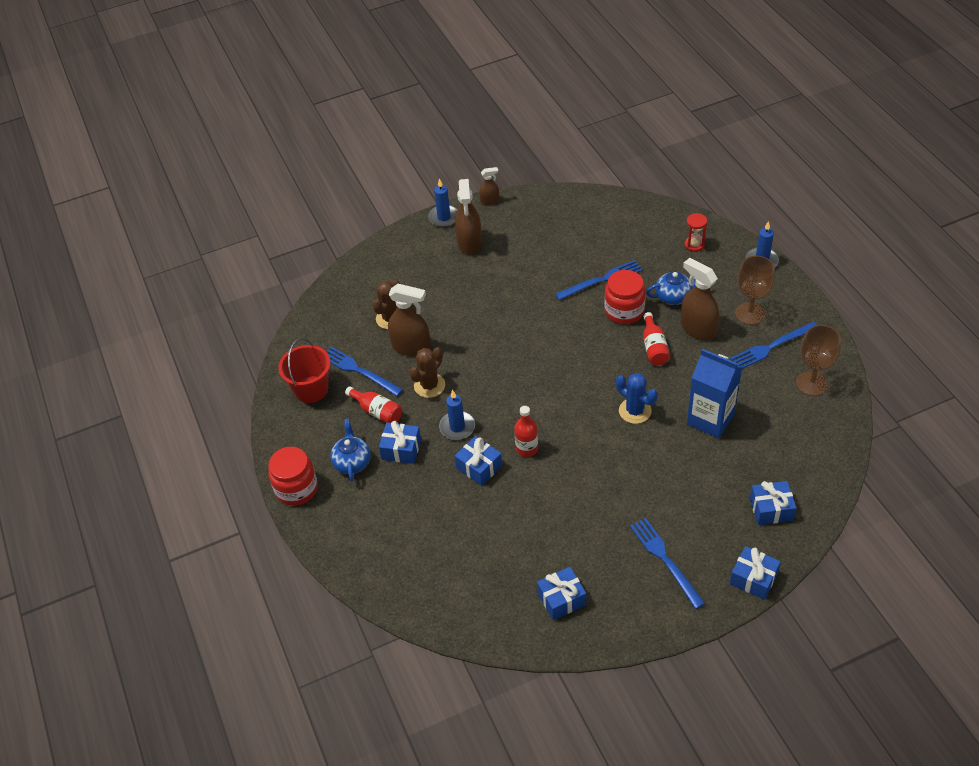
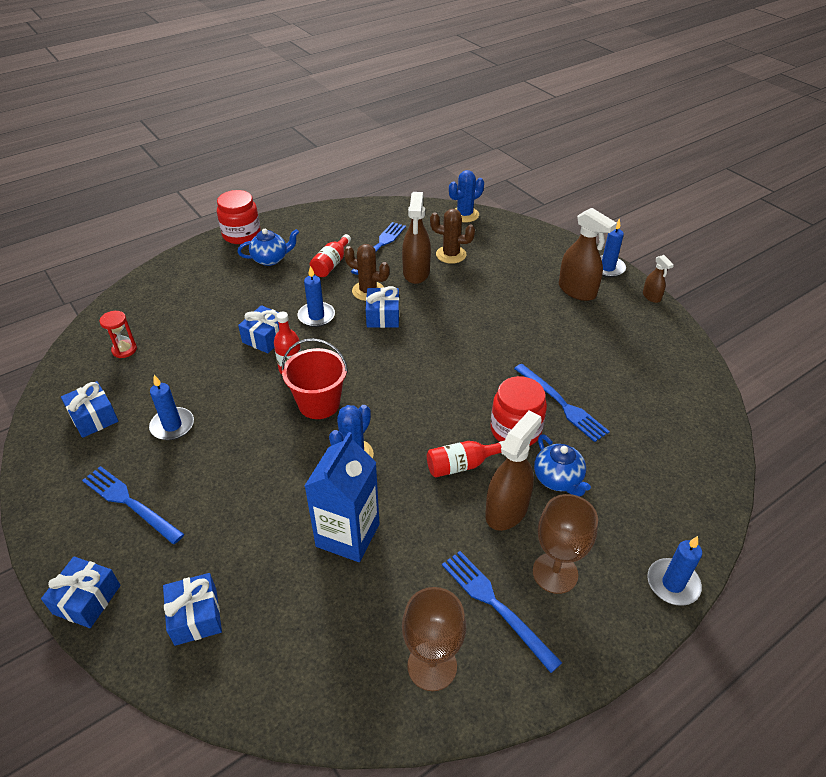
camera: 75 degrees right, 5 degrees down
(311, 389) = (353, 224): red bucket -> red bucket (319, 404)
(326, 299) = (464, 215): none -> blue cactus
(401, 449) = (286, 285): blue gift -> blue gift (383, 316)
(469, 243) = (577, 291): brown spray bottle -> brown spray bottle turned 120 degrees counterclockwise
(582, 535) = (172, 426): none -> blue candle
(665, 560) = (130, 503): blue fork -> blue fork turned 105 degrees counterclockwise
(694, 245) = (669, 495): red hourglass -> red hourglass (124, 350)

